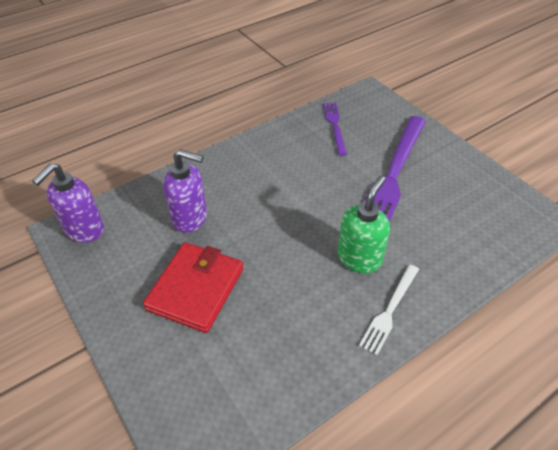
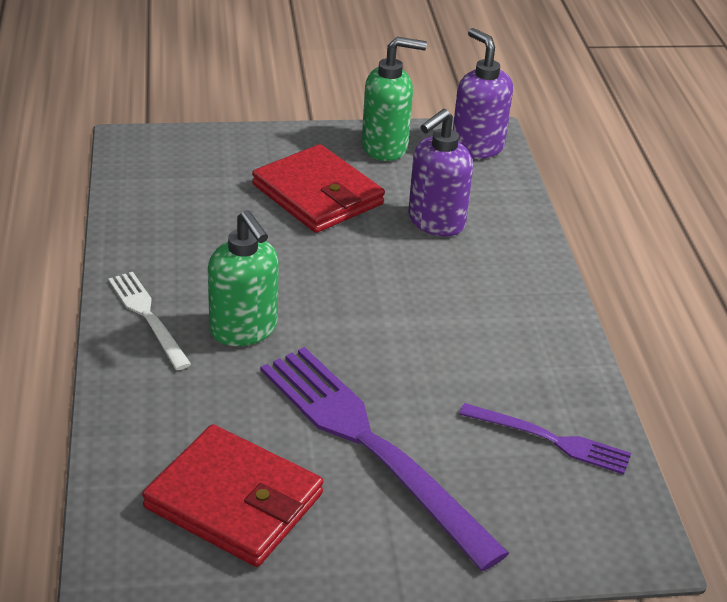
camera: 115 degrees right, 10 degrees down
(109, 278) = (385, 147): none -> green soap dispenser
(469, 204) = (234, 500): none -> red wallet

